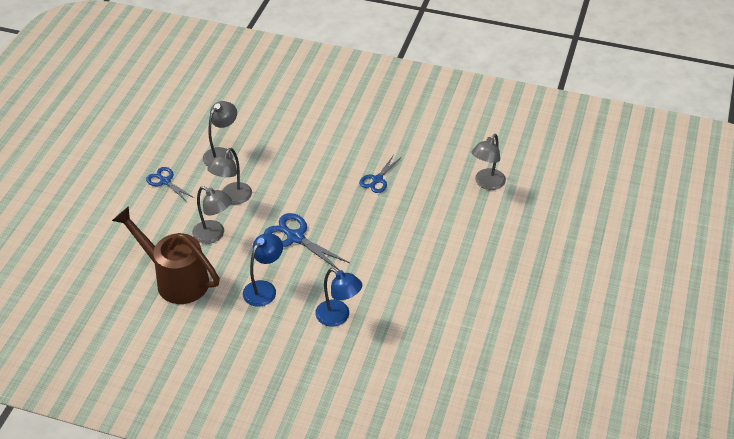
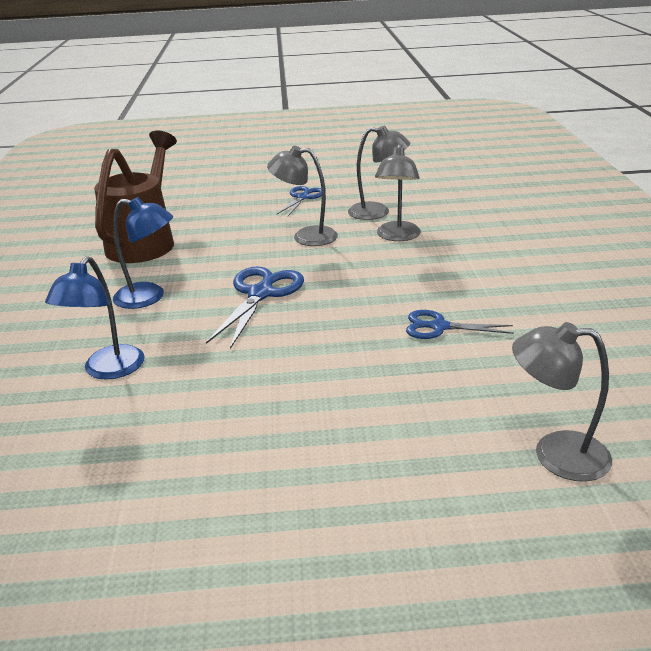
camera: 70 degrees right, 15 degrees down
(214, 235) = (232, 243): grey lamp -> grey lamp (397, 236)

